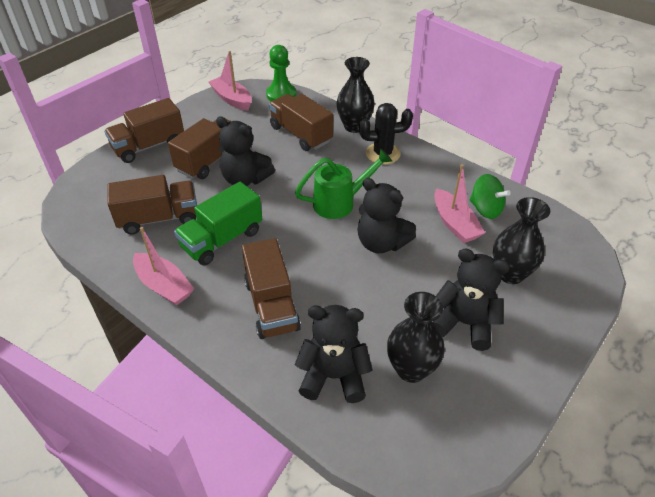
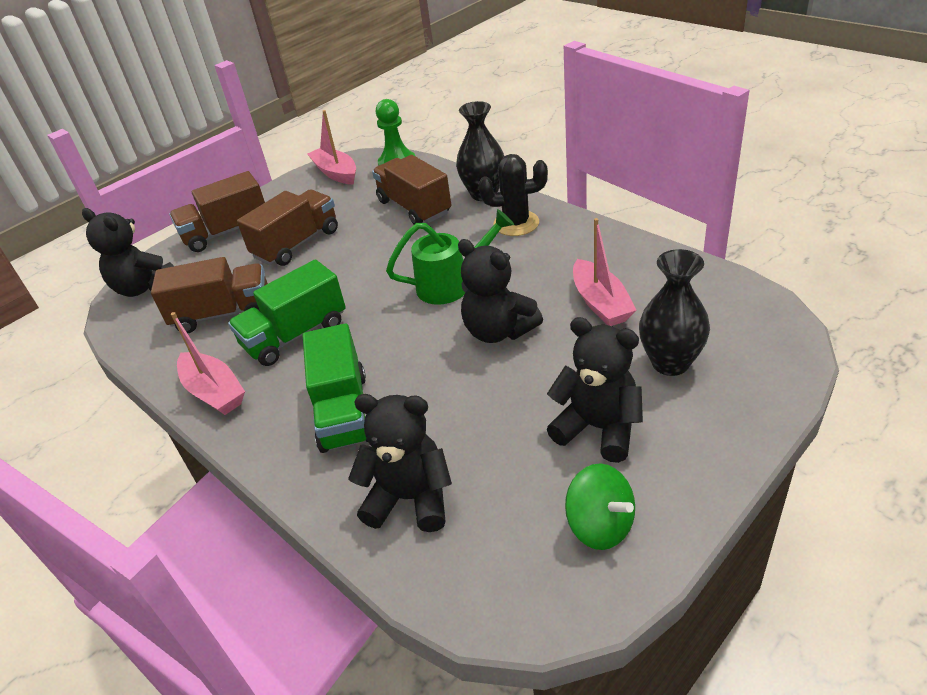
camera: 10 degrees right, 5 degrees down
(245, 179) = (336, 263): black teddy bear -> black teddy bear (144, 287)
(271, 305) = (343, 411): brown truck -> green truck
(411, 369) = (516, 488): black vase -> none
(485, 209) = (645, 283): green spinning top -> green spinning top (600, 525)

